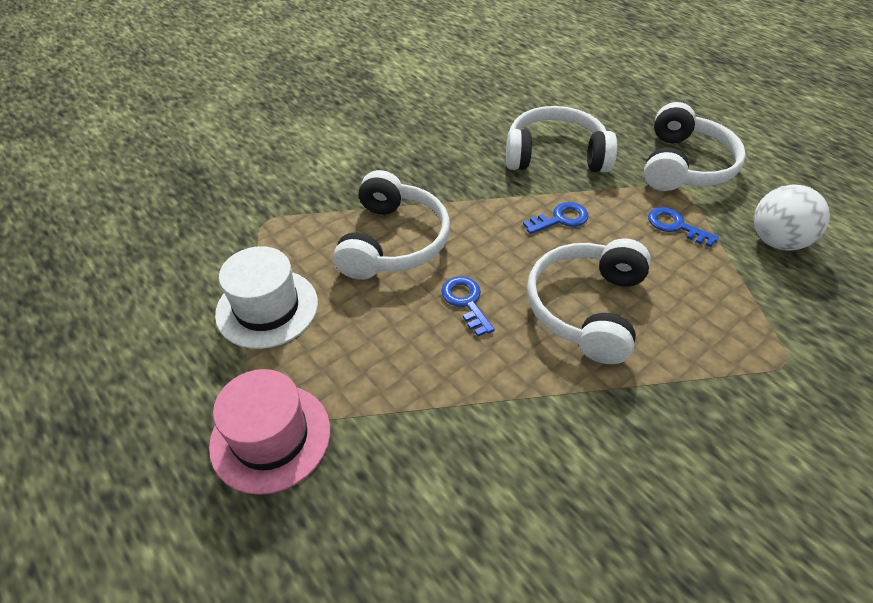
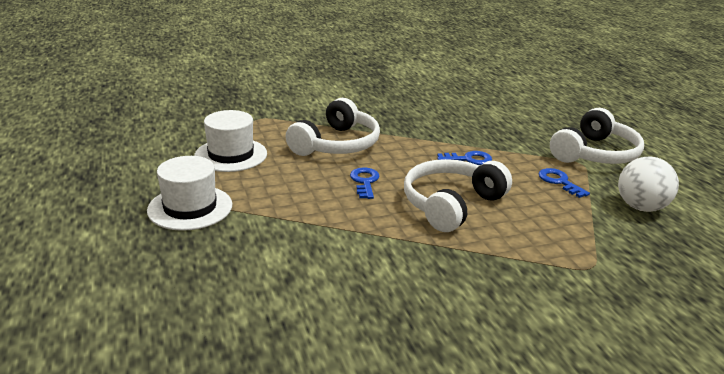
camera: 20 degrees right, 20 degrees down
(270, 437) = (190, 207): pink hat -> white hat
(555, 155) = (491, 129): white headphones -> none

